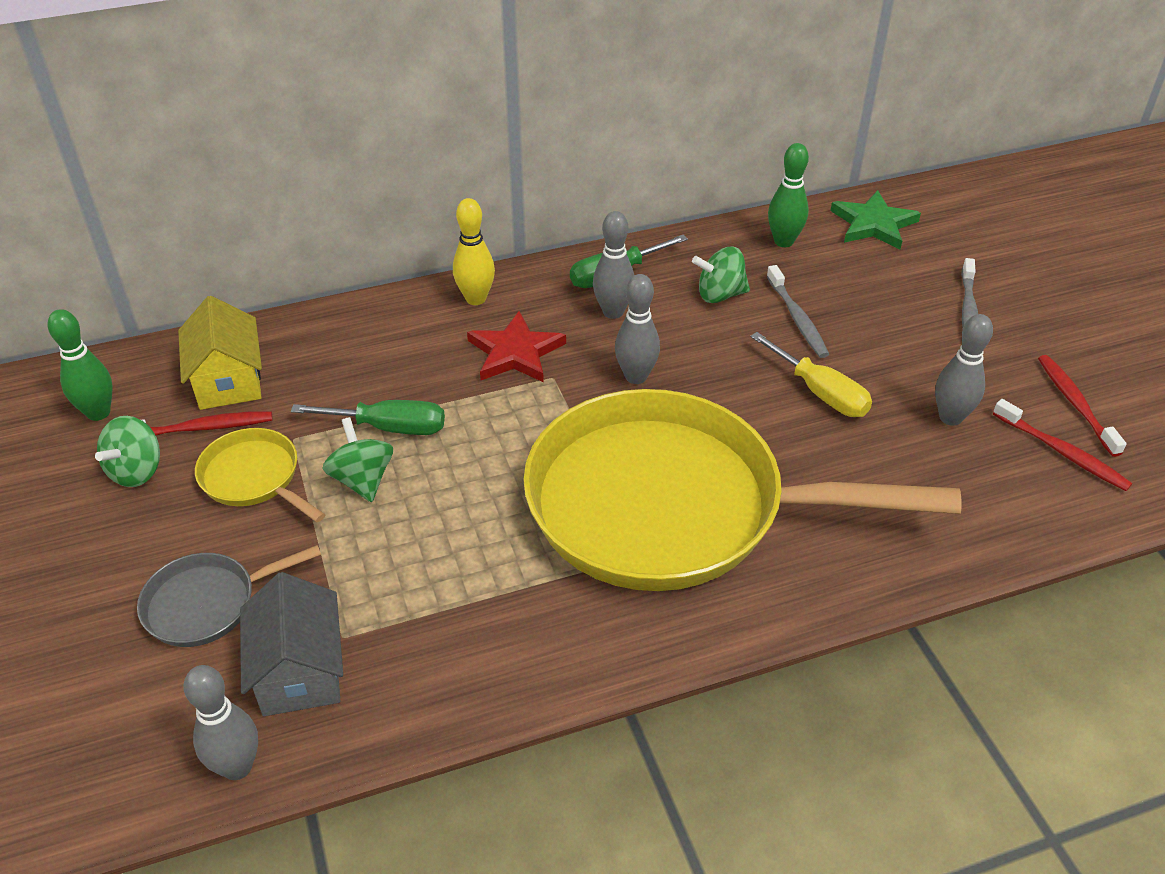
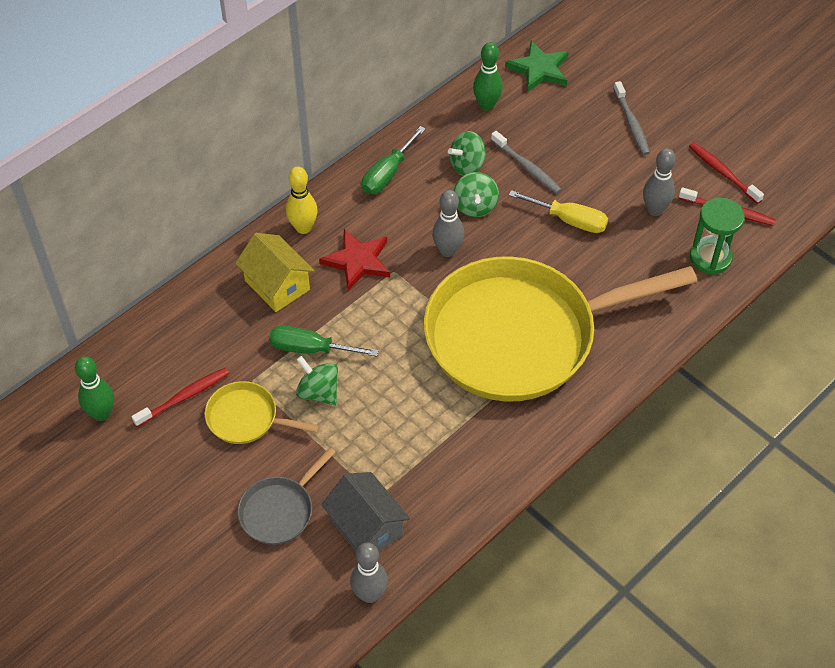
camera: 25 degrees left, 10 degrees up
(137, 471) = (163, 444): green spinning top -> green spinning top (475, 206)
(228, 381) = (175, 355): yellow house -> yellow house (277, 285)
(389, 428) = (310, 349): green screwdriver -> green screwdriver turned 150 degrees counterclockwise
(613, 312) = (404, 205): grey bowling pin -> none
(1006, 501) = (710, 258): none -> green hourglass

